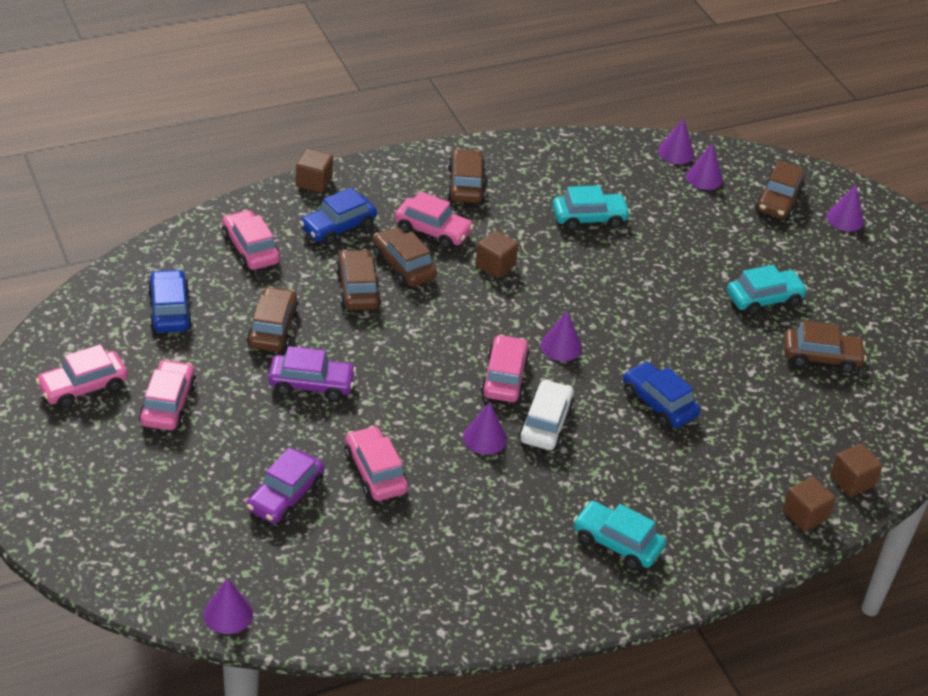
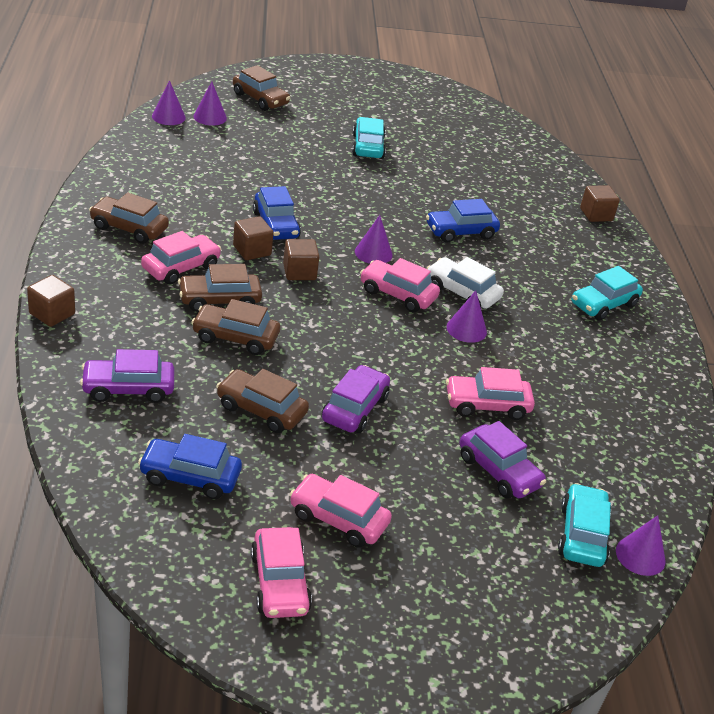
camera: 70 degrees left, 5 degrees down
(250, 249) = (128, 388): pink car -> purple car
(338, 227) = (135, 321): blue car -> blue car (276, 225)
(589, 218) = (222, 184): turquoise car -> turquoise car (582, 535)
(821, 357) = (441, 149): brown car -> none
(845, 219) = (299, 83): purple cone -> none
(852, 481) = (569, 185): brown cube -> brown cube (299, 272)

